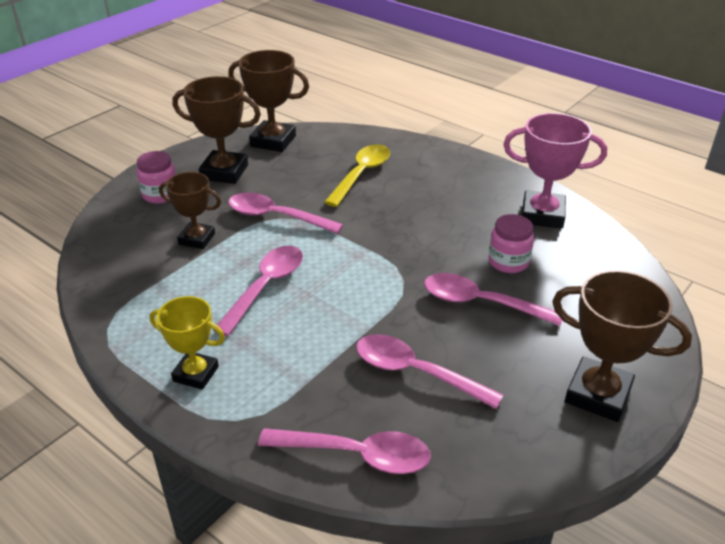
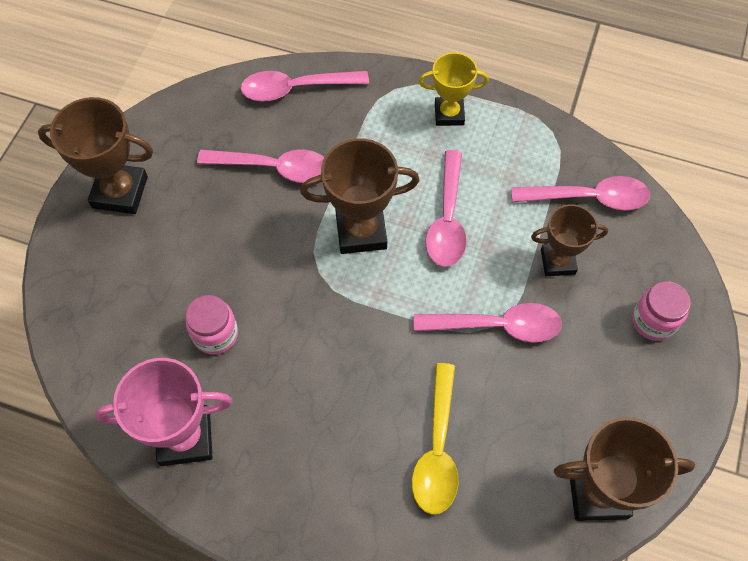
camera: 160 degrees right, 25 degrees up
(224, 172) = (612, 392): brown trophy -> brown trophy (361, 231)
(480, 303) = (234, 264): pink spoon -> pink spoon (588, 198)

